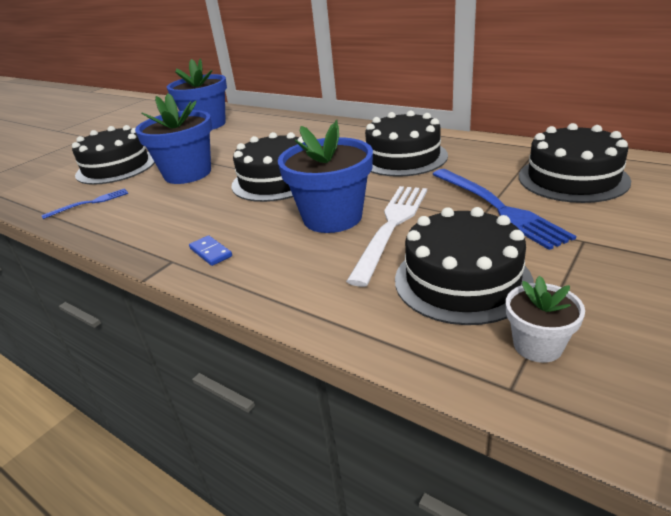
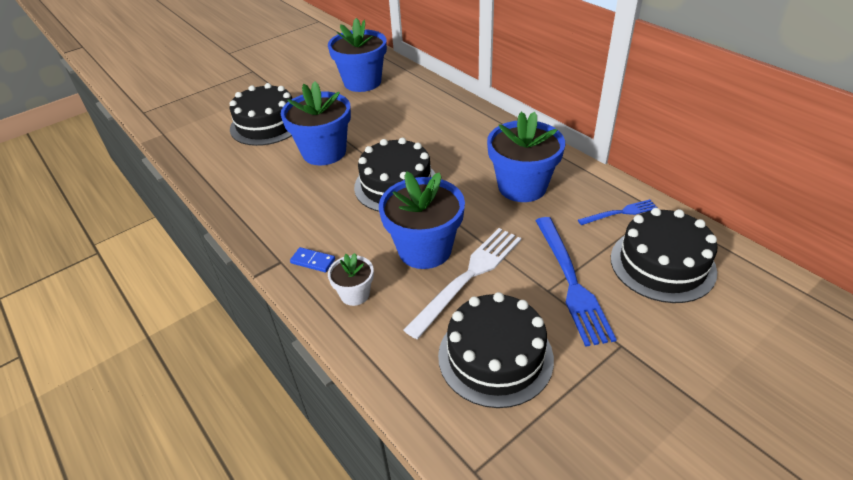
camera: 15 degrees right, 10 degrees up
(89, 203) = (234, 169): blue fork -> blue fork (620, 213)
(211, 252) = (313, 261): blue domino -> blue domino turned 45 degrees counterclockwise
(403, 157) = (522, 186): black cake -> blue flower pot
(537, 345) = (516, 441): white flower pot -> white flower pot (355, 294)

